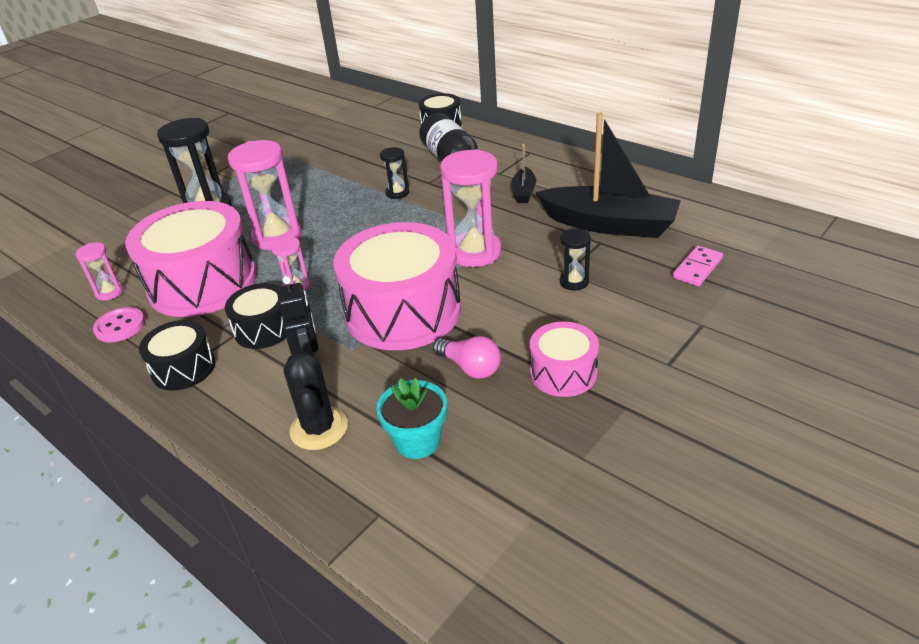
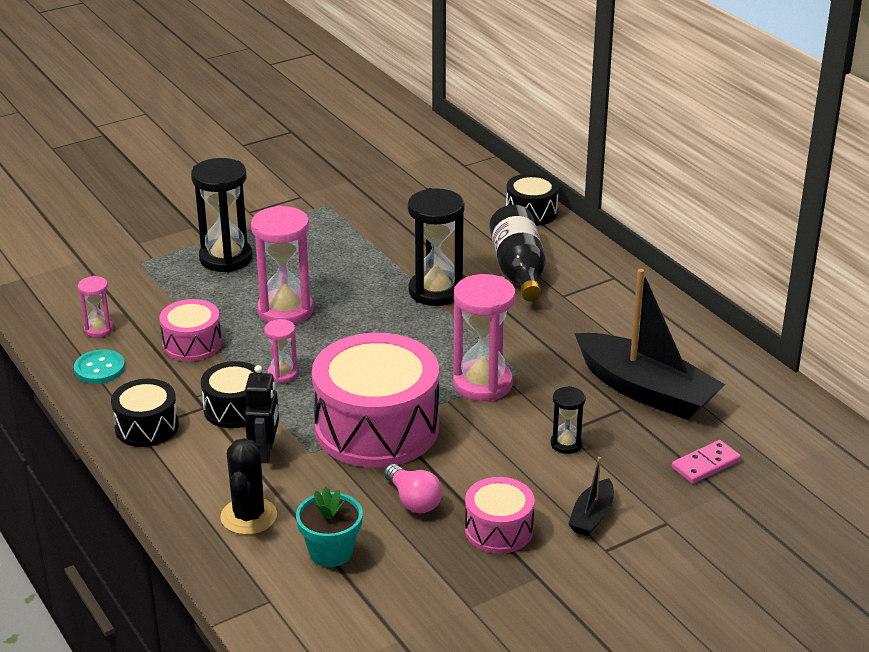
camera: 15 degrees right, 5 degrees down
(120, 326) = (99, 369): pink button -> turquoise button
(203, 283) = (192, 344): pink drum -> pink drum, size x0.51
(397, 193) = (436, 291): black hourglass -> black hourglass, size x1.96
(523, 192) = (576, 326): black boat -> black boat (592, 516)

